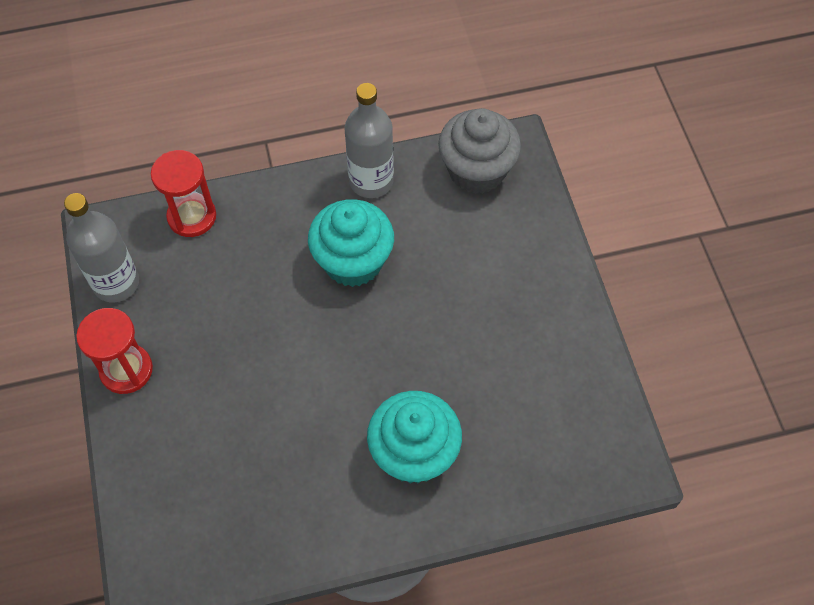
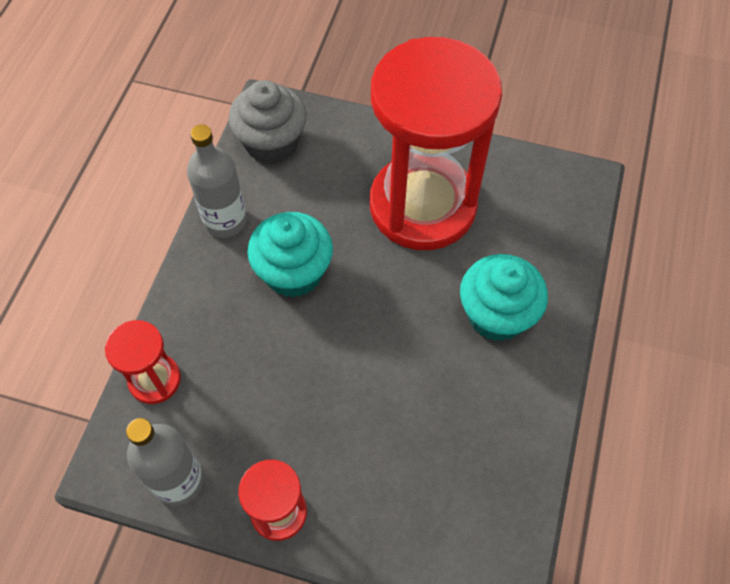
camera: 60 degrees left, 0 degrees up
(494, 330) = (422, 205): none -> red hourglass

